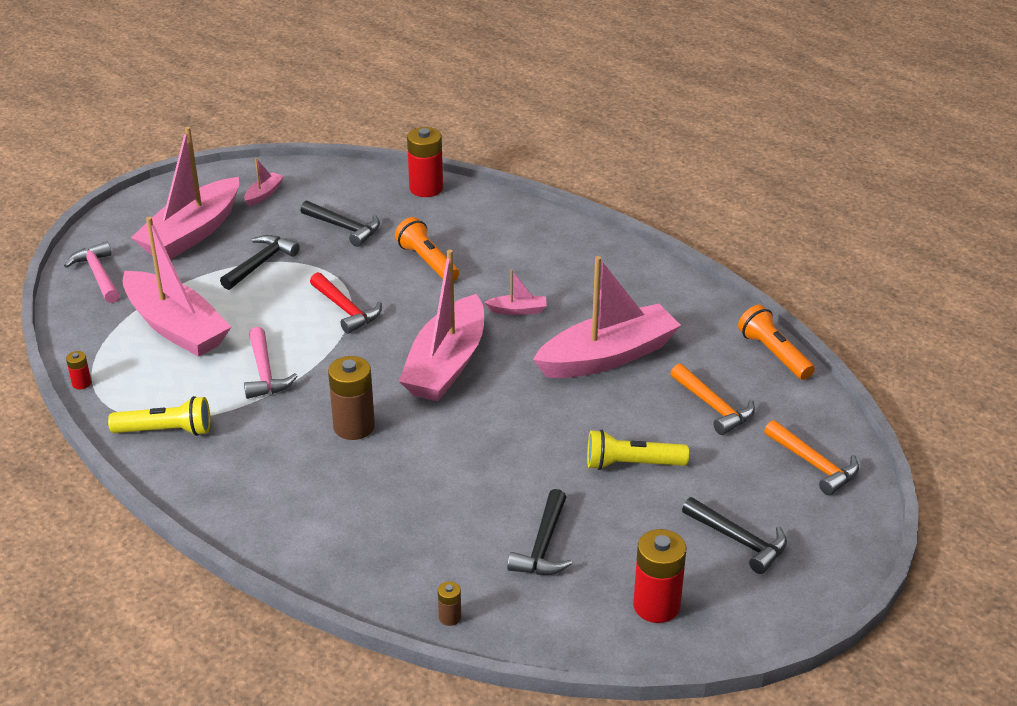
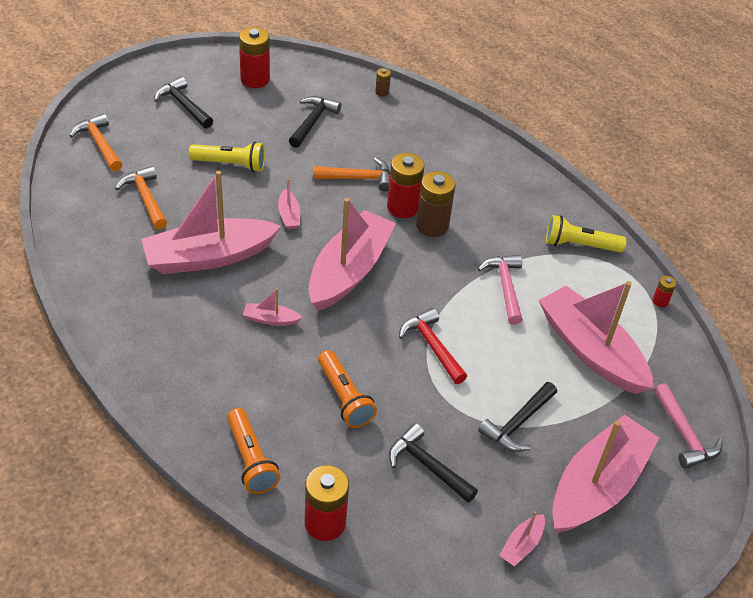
camera: 175 degrees left, 10 degrees up
(394, 443) = (403, 207): none -> red battery
(459, 472) = (358, 178): none -> orange hammer
(534, 413) = (289, 215): none -> pink boat
(774, 354) = (66, 237): orange flashlight -> orange flashlight (251, 459)

